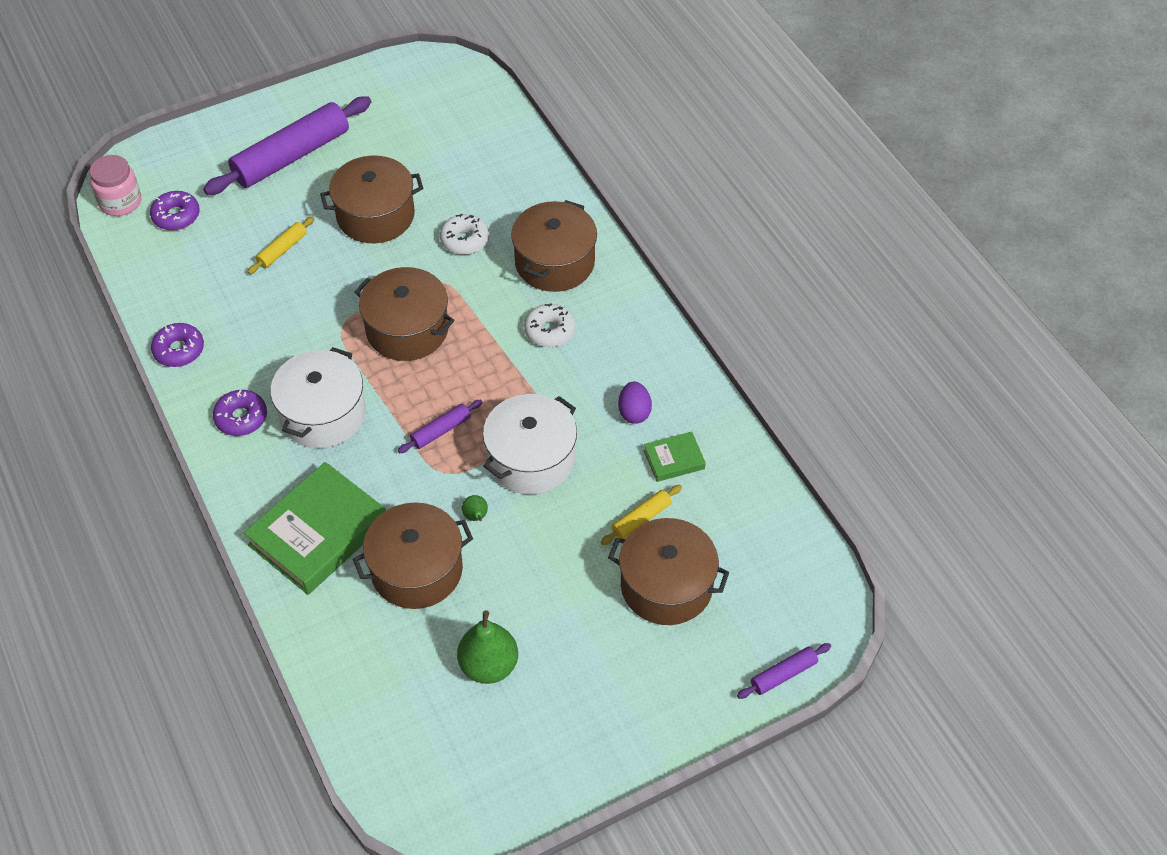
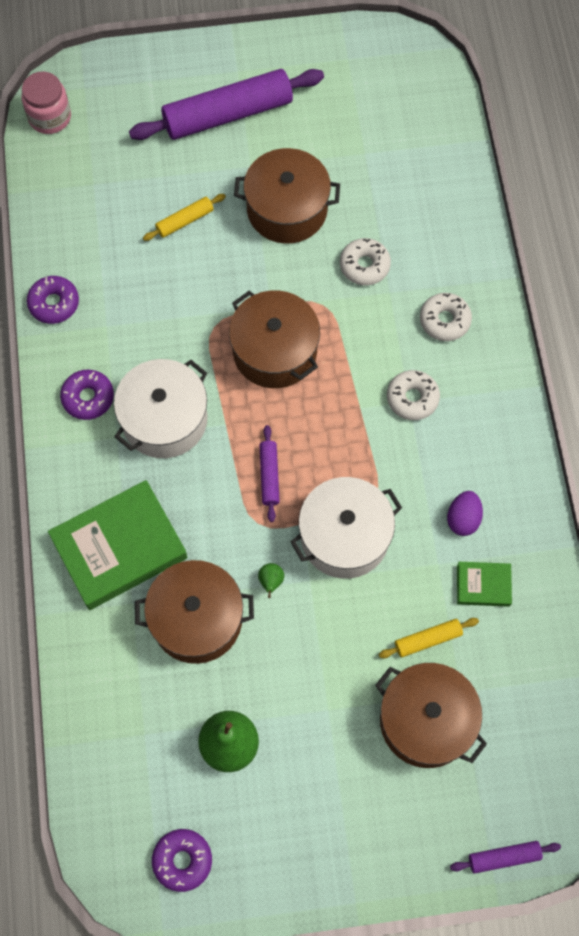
camera: 20 degrees right, 15 degrees up
(176, 216) = (97, 150): purple donut -> purple donut (182, 860)
(441, 431) = (269, 476): purple rolling pin -> purple rolling pin turned 75 degrees counterclockwise
(554, 262) = (444, 320): brown pot -> white donut

